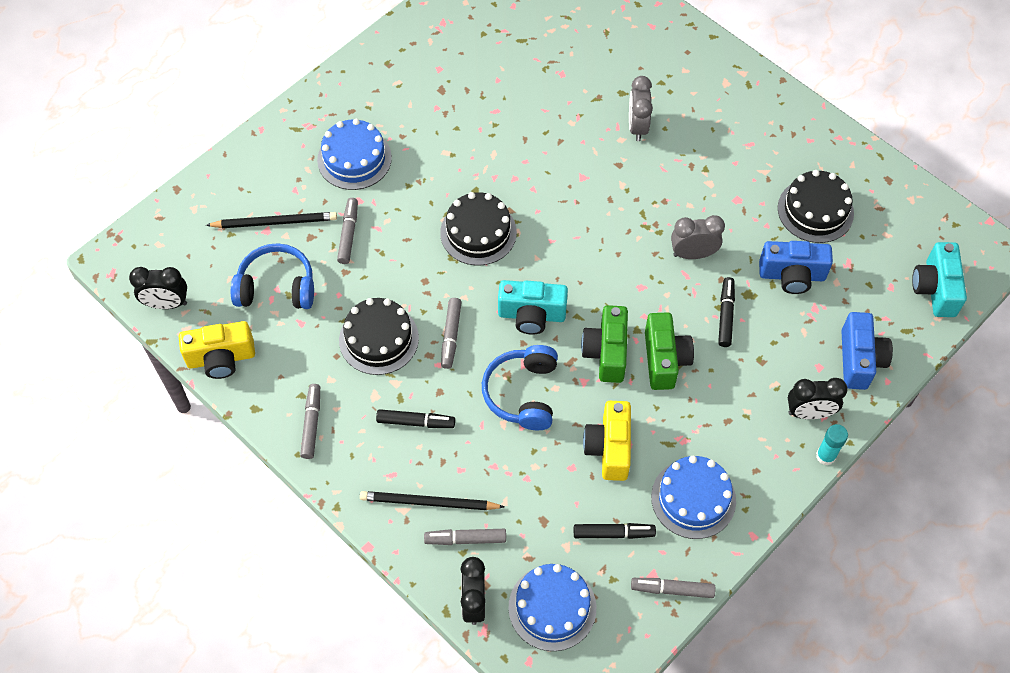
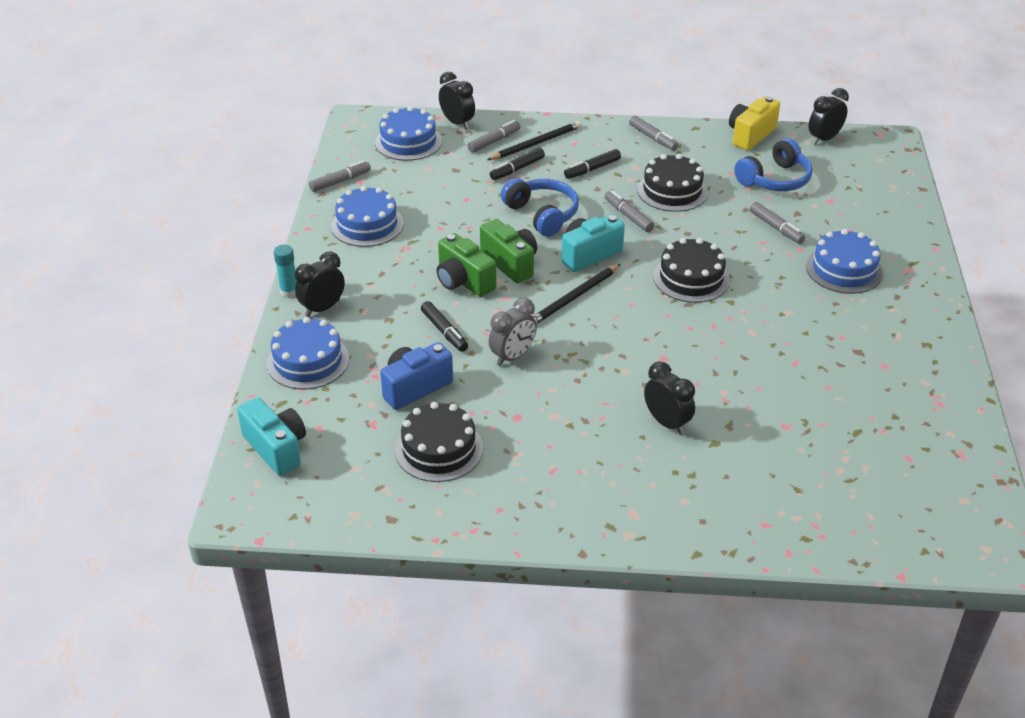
camera: 140 degrees right, 20 degrees down
(275, 222) = (832, 207): black pencil -> black pencil (574, 297)
(609, 448) = (451, 219): yellow camera -> none
(613, 533) = (404, 185): black marker -> black marker (517, 169)
(637, 126) = (667, 423): grey clock -> black clock
(859, 360) = (308, 361): blue camera -> blue cake

